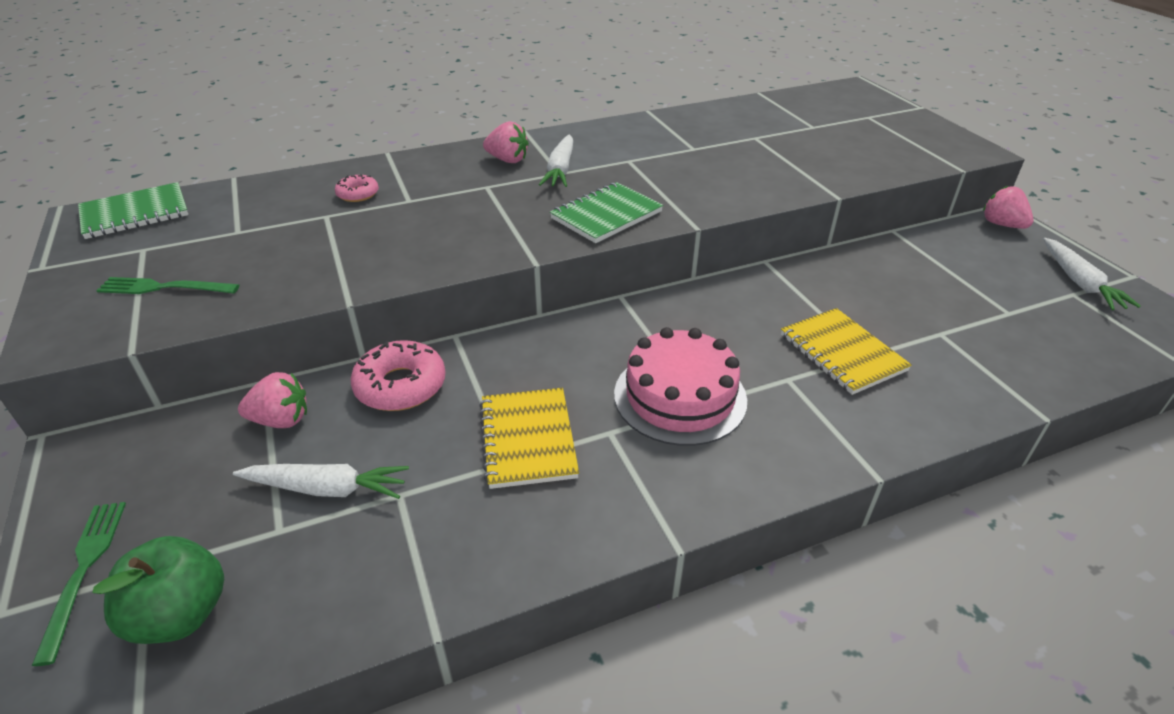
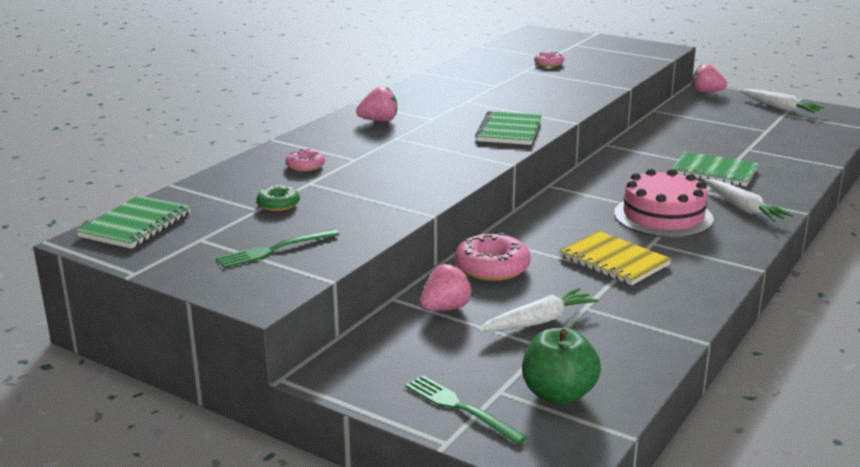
camera: 35 degrees left, 15 degrees down
(260, 233) = (278, 204): none -> green donut
(560, 170) = (429, 117): white carrot -> white carrot (743, 208)
(795, 135) = (548, 63): none -> pink donut
(842, 353) = (714, 172): yellow notebook -> green notebook

